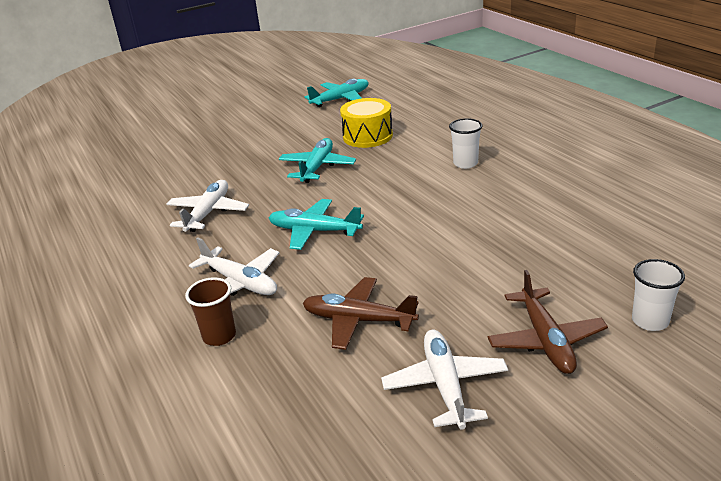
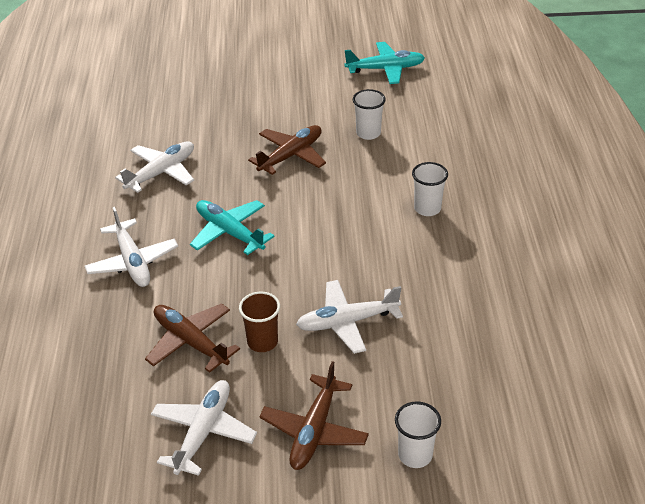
camera: 25 degrees right, 10 degrees up
(219, 336) = (82, 308): brown cup -> brown cup (262, 342)
(317, 167) = (291, 155): turquoise plane -> brown plane
(367, 136) = (368, 133): yellow drum -> white cup
(484, 253) = (347, 322): none -> white plane

